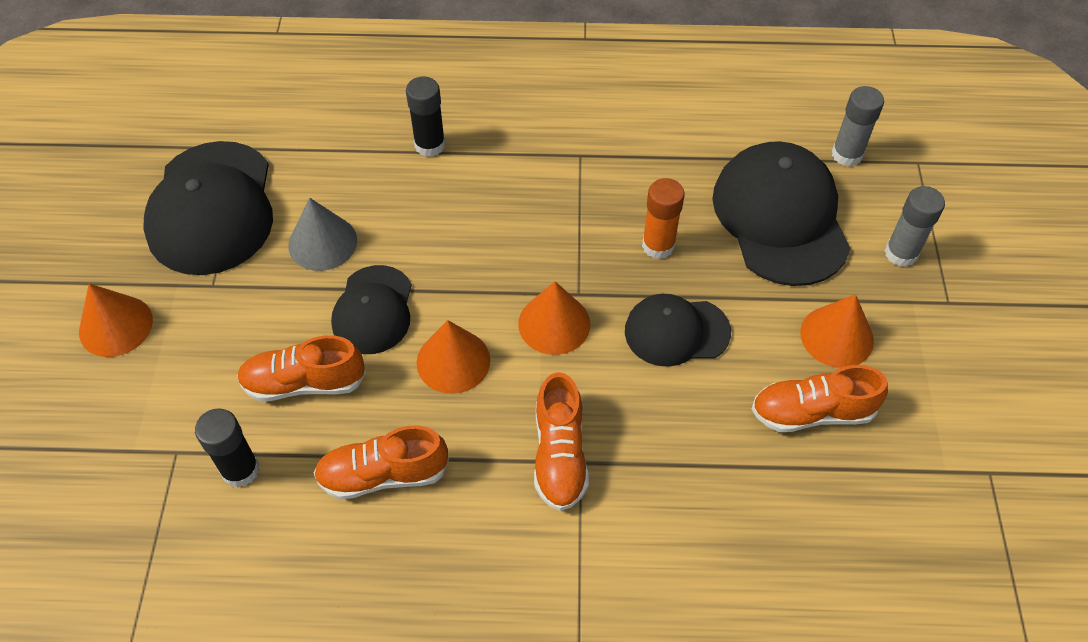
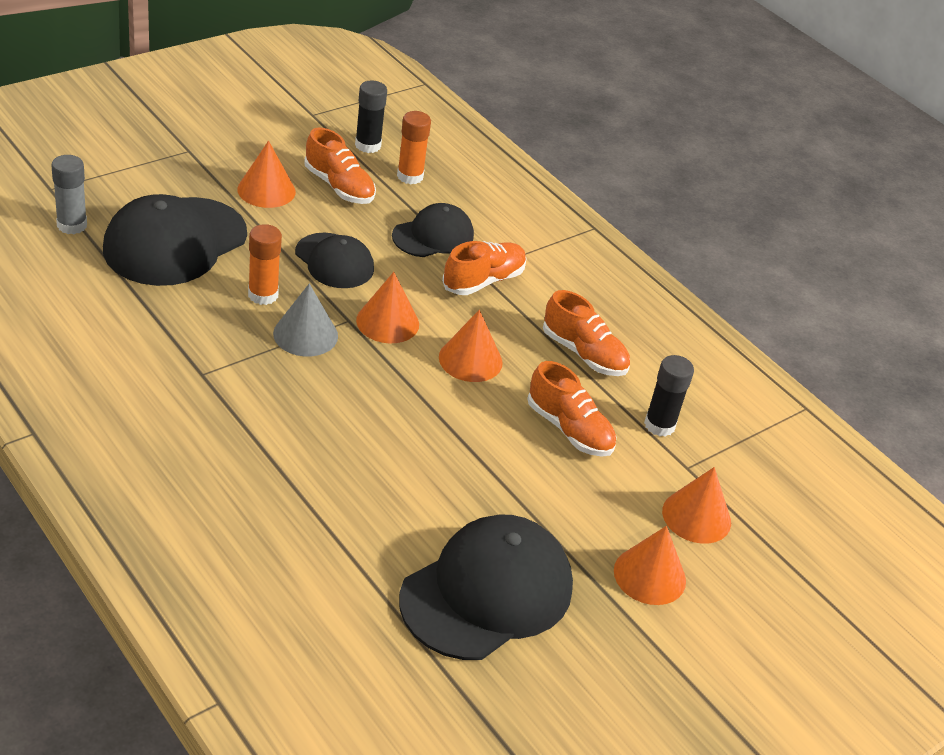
camera: 135 degrees left, 15 degrees down
(125, 412) = (696, 516): none -> orange cone
(322, 242) = (446, 491): grey cone -> grey cone (305, 334)
(373, 310) = (475, 424): black cap -> black cap (433, 236)
(430, 145) = (276, 477): black glue stick -> black glue stick (368, 145)
(799, 505) = (410, 176): none -> orange glue stick
(901, 253) = (160, 178): grey glue stick -> none

